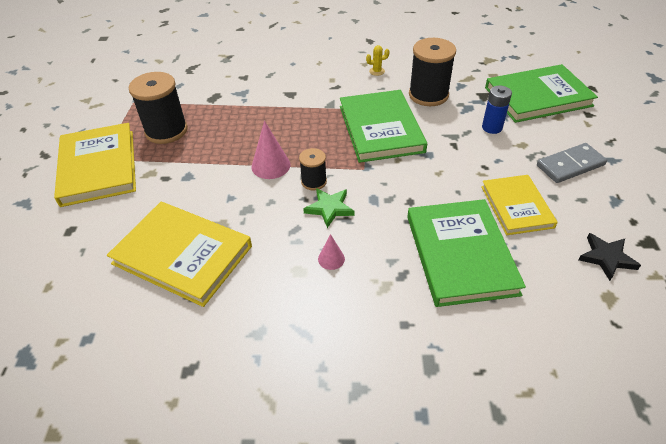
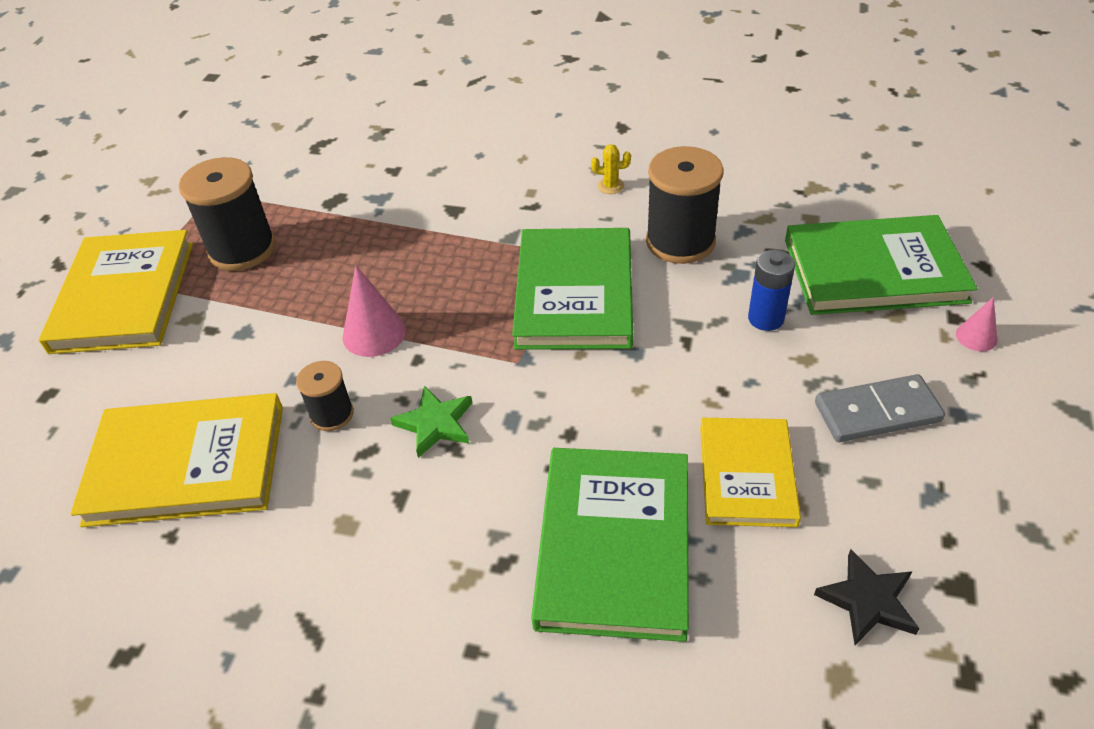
camera: 15 degrees right, 0 degrees up
(182, 255) = (186, 464): yellow book -> yellow book turned 45 degrees counterclockwise
(314, 182) = (429, 372): black spool -> black spool (332, 414)
(331, 259) = (403, 513): pink cone -> pink cone (976, 337)

